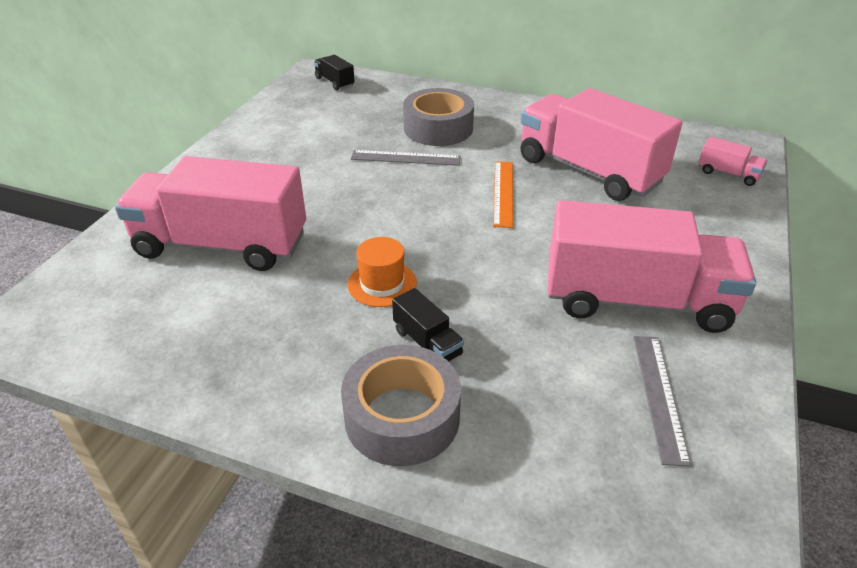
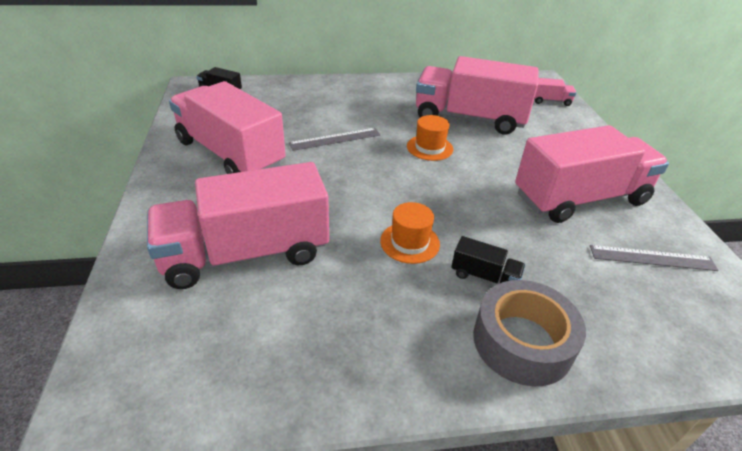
camera: 30 degrees left, 0 degrees up
(288, 148) = (230, 154): none -> pink truck
(438, 128) = (338, 111): grey tape -> none
(503, 193) = (429, 148): orange ruler -> orange hat
(659, 396) = (652, 258): grey ruler -> grey ruler turned 60 degrees counterclockwise

